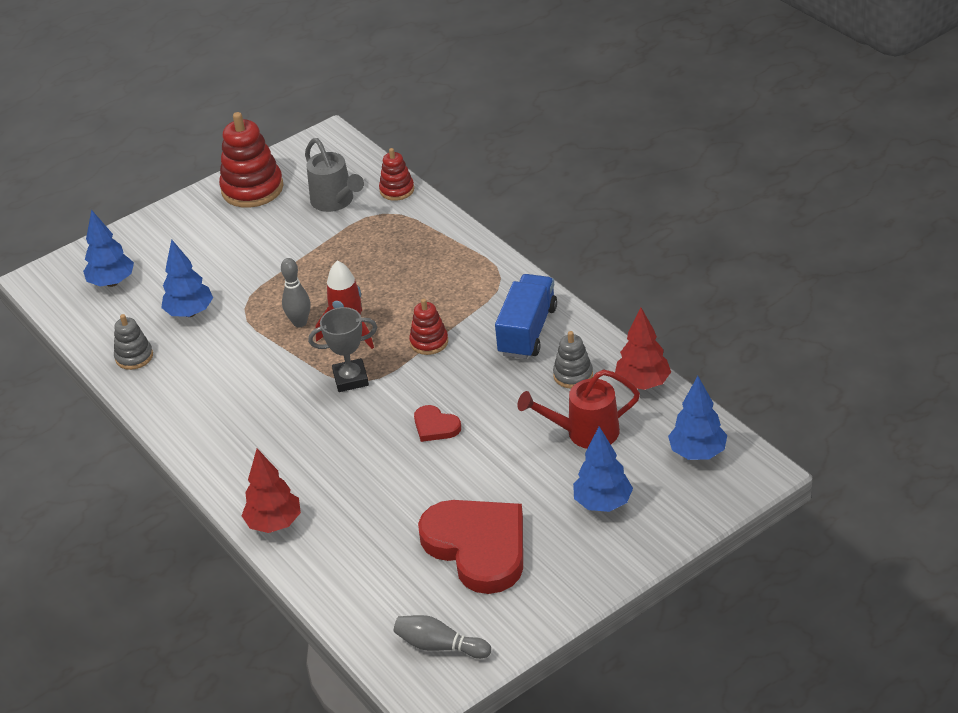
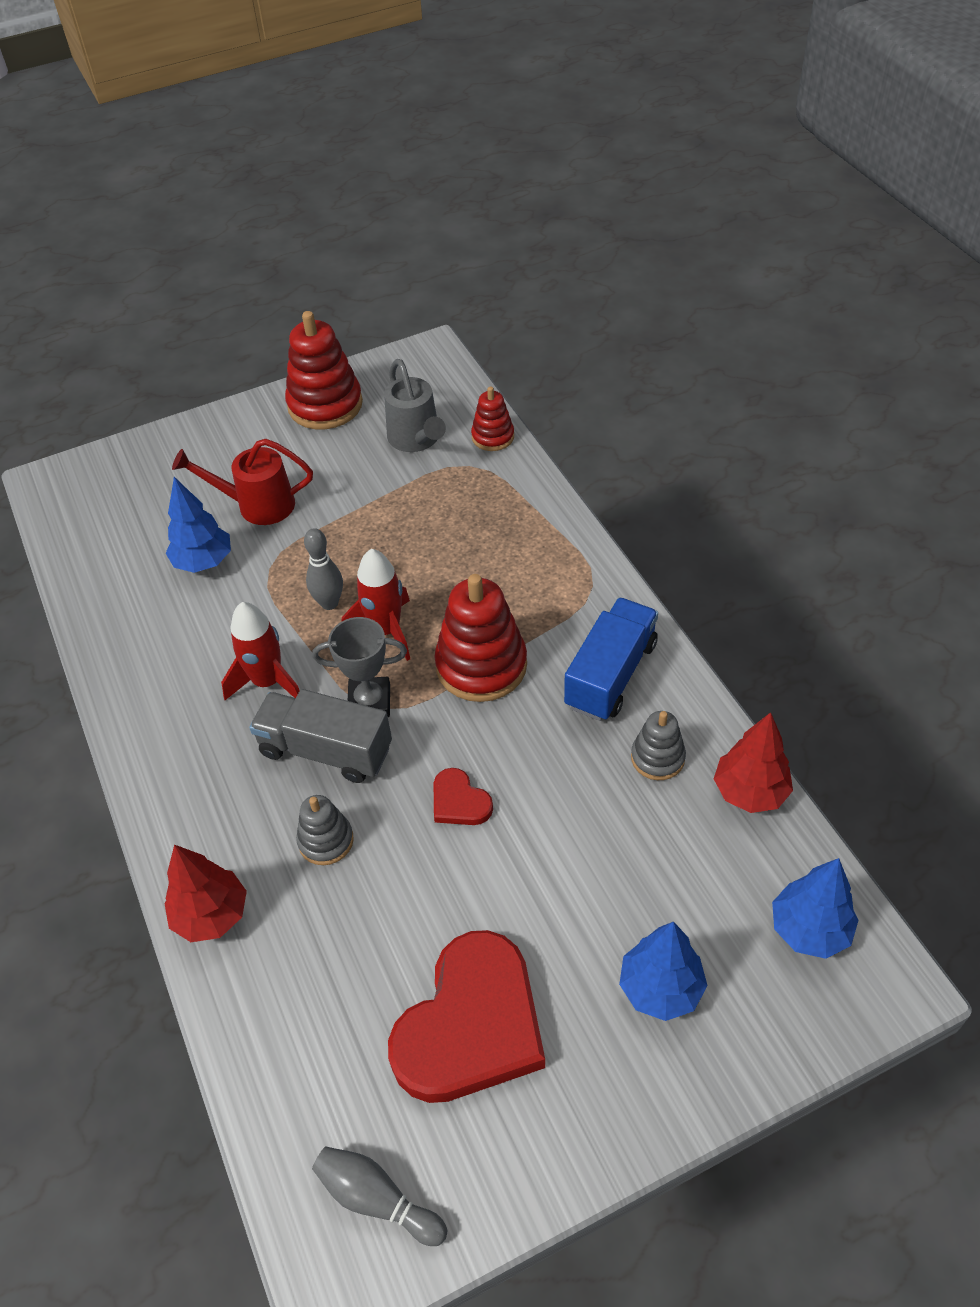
camera: 10 degrees right, 10 degrees up
(112, 282) = (128, 502): blue tree -> none
(134, 357) = (119, 612): grey stacking toy -> grey stacking toy (326, 840)
(268, 380) = (268, 682): none -> red rocket
(327, 414) = (326, 750): none -> grey truck
(429, 342) = (481, 665): red stacking toy -> red stacking toy, size x1.82
(478, 547) = (471, 1025): red heart -> red heart turned 60 degrees clockwise
(585, 432) = (657, 857): red watering can -> red watering can (257, 505)

